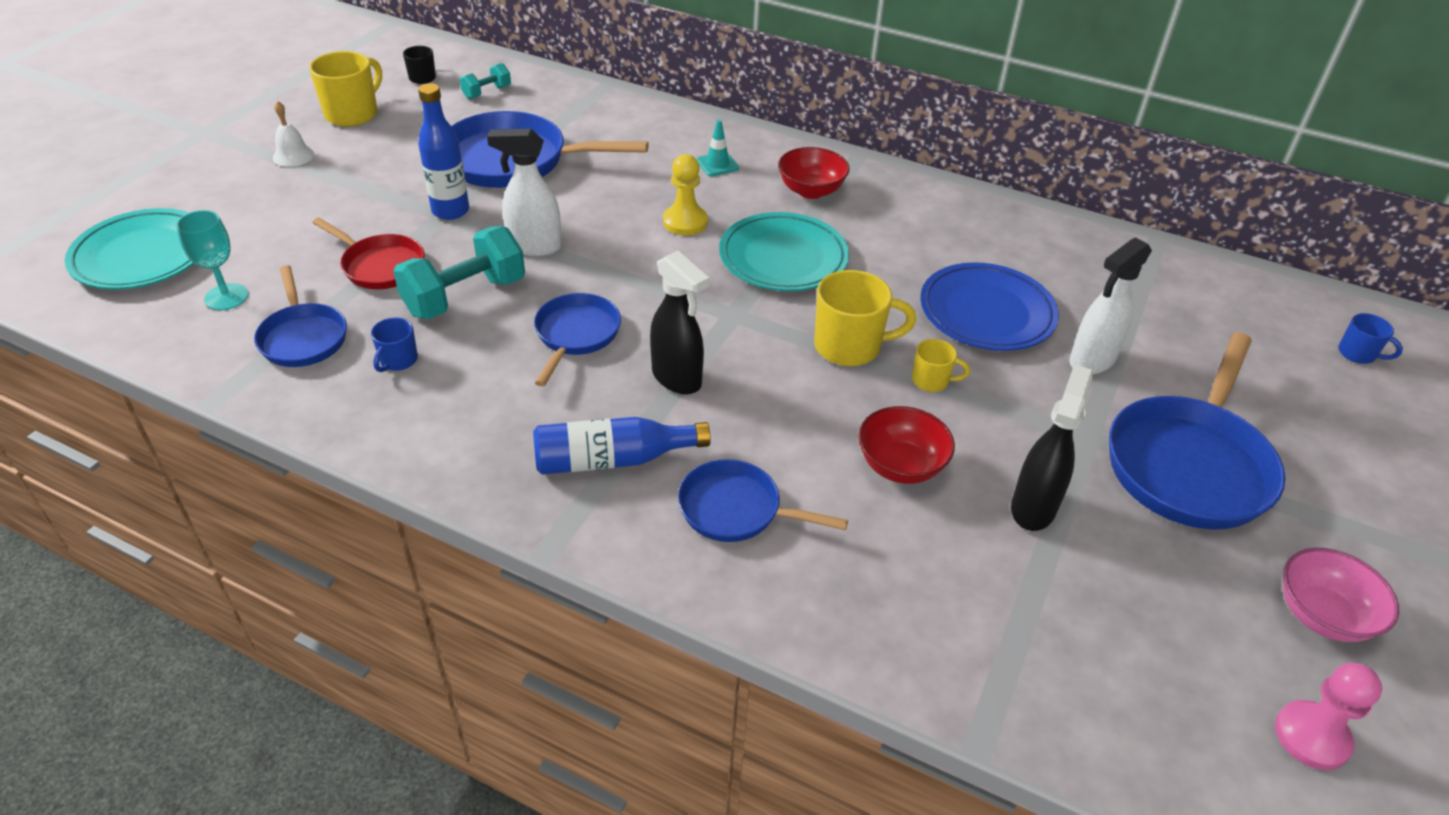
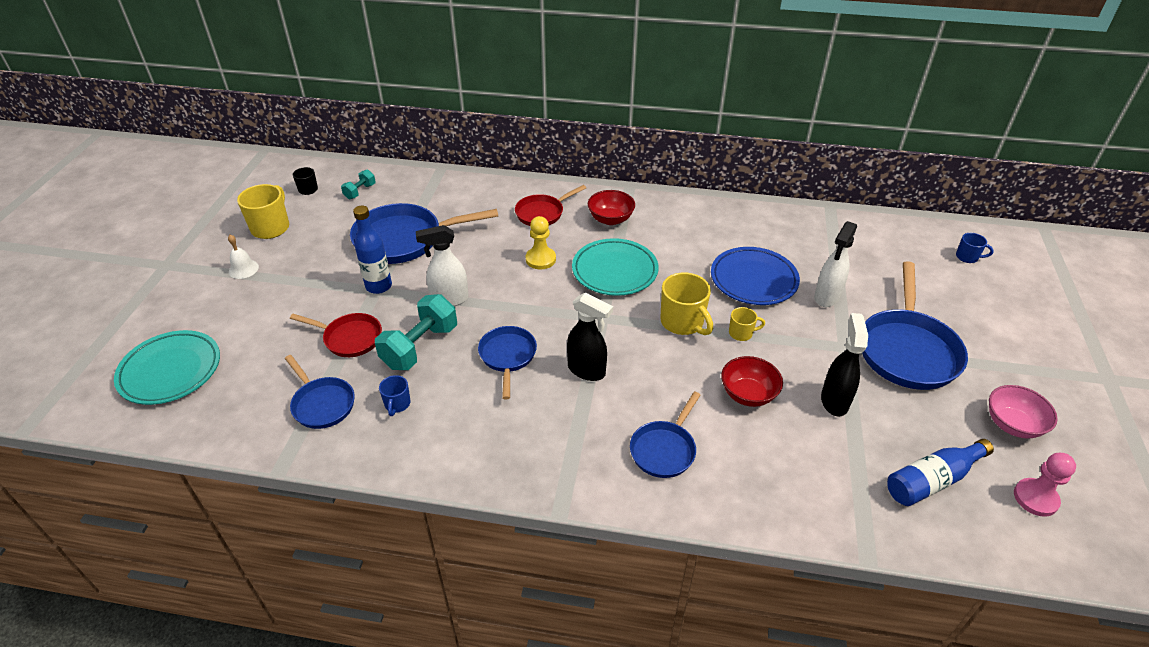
camera: 15 degrees left, 0 degrees up
(226, 297) = (250, 387): turquoise goblet -> none
(612, 460) = (572, 437): blue bottle -> blue bottle (932, 480)
(717, 164) = (542, 213): turquoise traffic cone -> red pan
(736, 509) = (664, 449): blue pan -> blue pan turned 60 degrees counterclockwise
(849, 346) = (682, 322): yellow mug -> yellow mug turned 75 degrees clockwise

